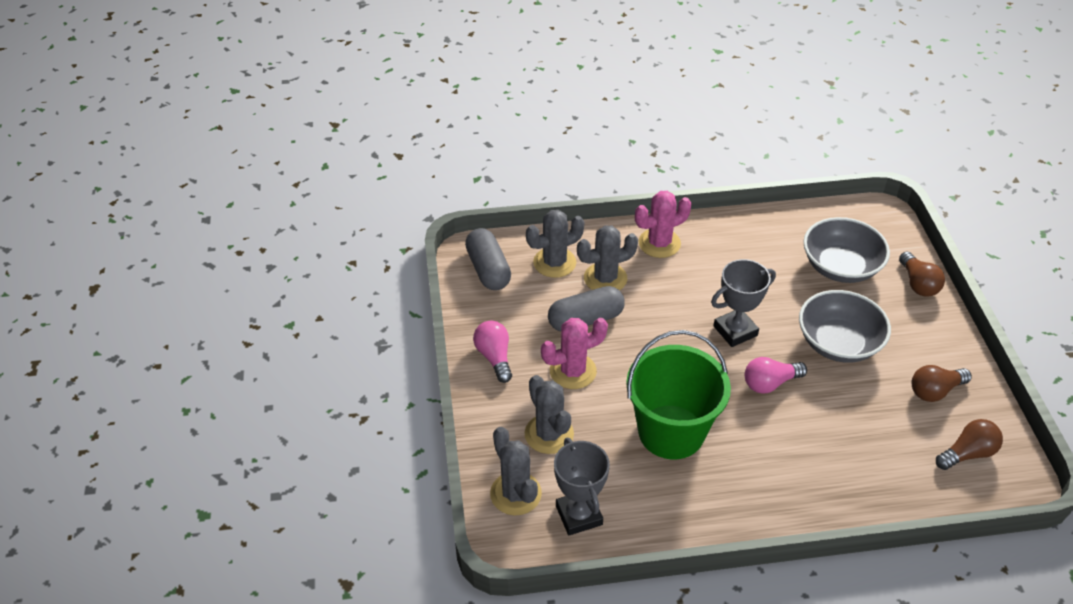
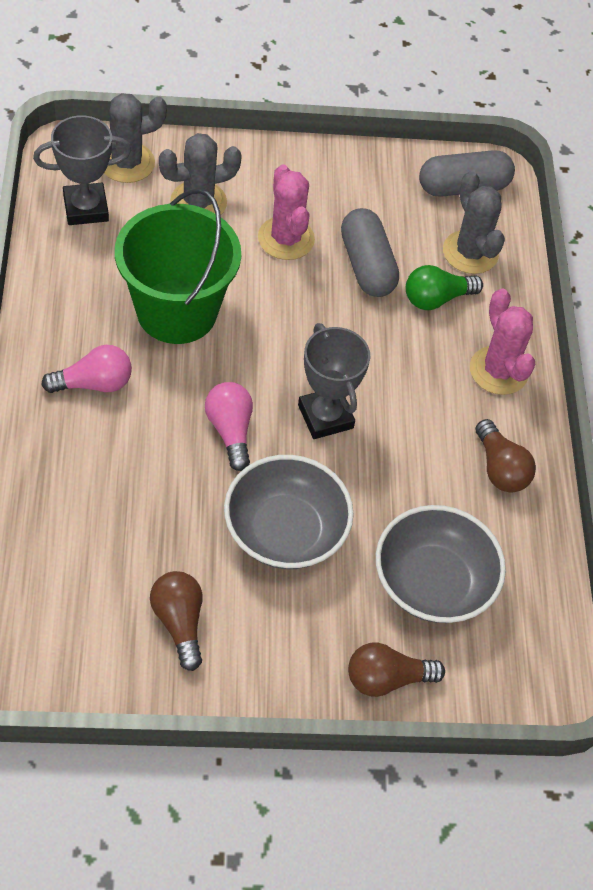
camera: 90 degrees right, 10 degrees up
(494, 357) = (319, 173): pink light bulb -> pink light bulb (93, 383)
(605, 278) = (436, 298): grey cactus -> green light bulb
(967, 453) = (68, 622): brown light bulb -> brown light bulb (500, 468)

